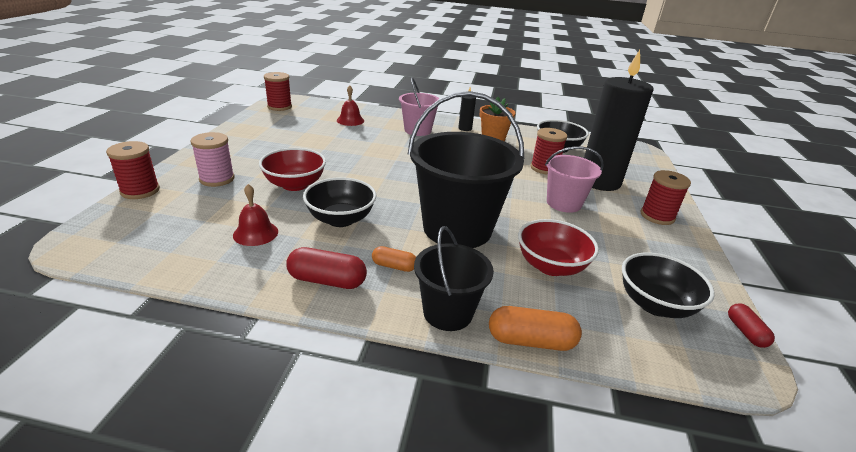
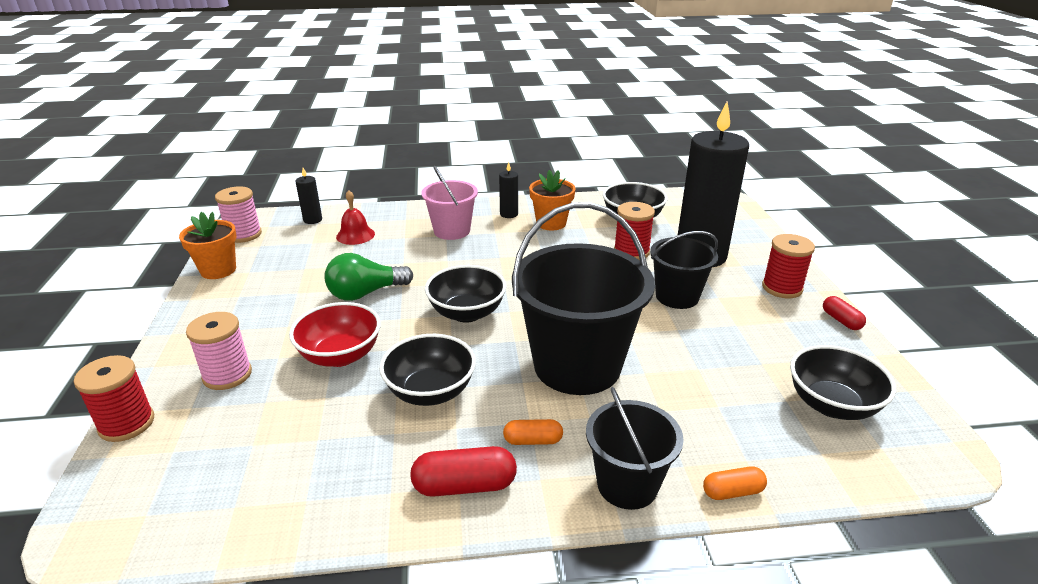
camera: 15 degrees left, 0 degrees up
(251, 122) = (218, 270): none -> orange flower pot
(255, 233) = (333, 444): red bell -> none
(279, 107) = (244, 235): red spool -> pink spool
(328, 107) = (312, 220): none -> black candle
(335, 153) = (365, 293): none -> green light bulb
(397, 179) = (467, 313): none -> black bowl
(531, 341) = (732, 492): orange capsule -> orange capsule, size x0.61
(551, 266) = (705, 387): red bowl -> none
(563, 203) = (677, 297): pink bucket -> black bucket
(745, 332) = (928, 411): red capsule -> red capsule (841, 320)

